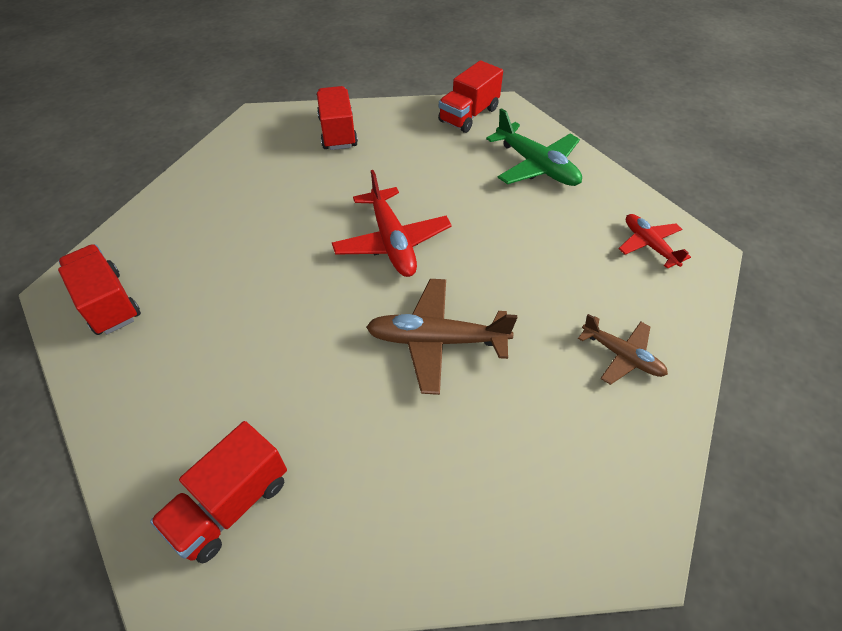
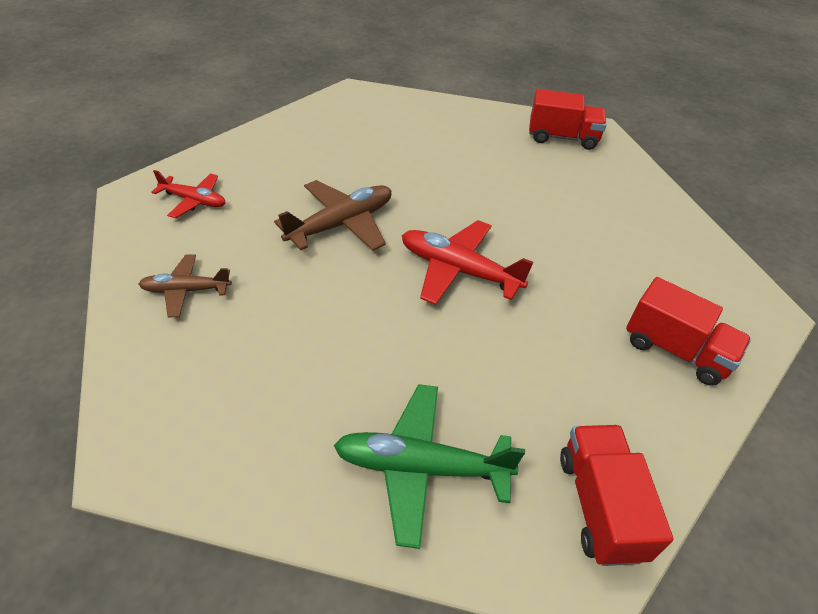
camera: 135 degrees right, 5 degrees down
(231, 504) = (366, 115): red truck -> none
(649, 245) = (204, 429): red plane -> red plane (194, 201)

